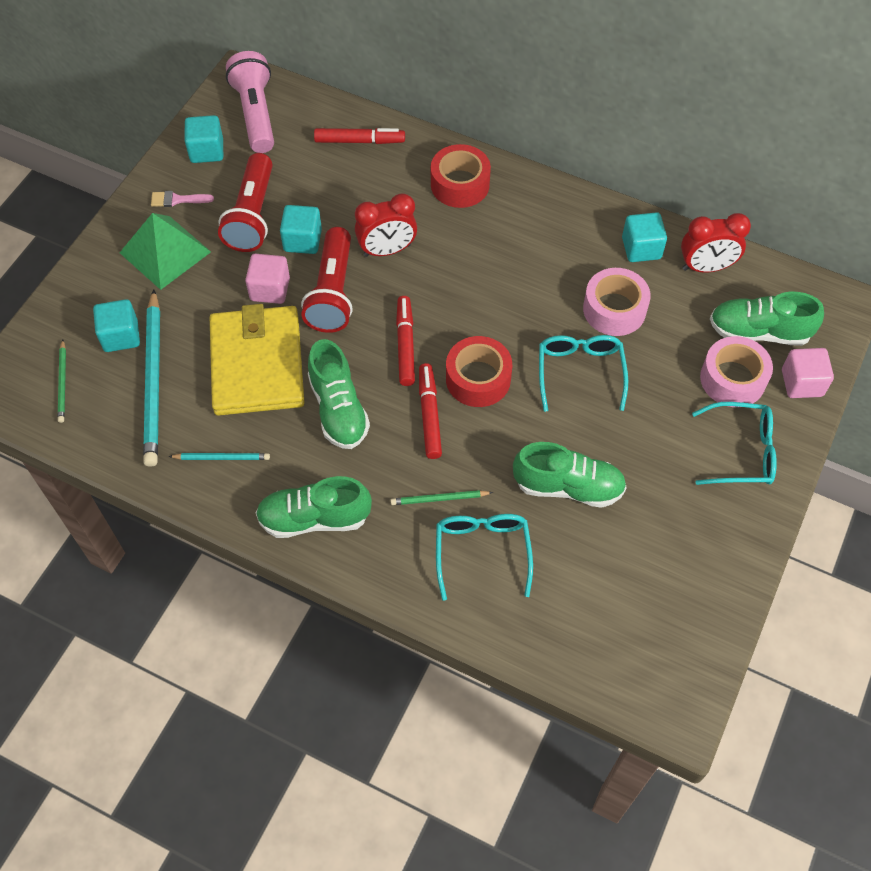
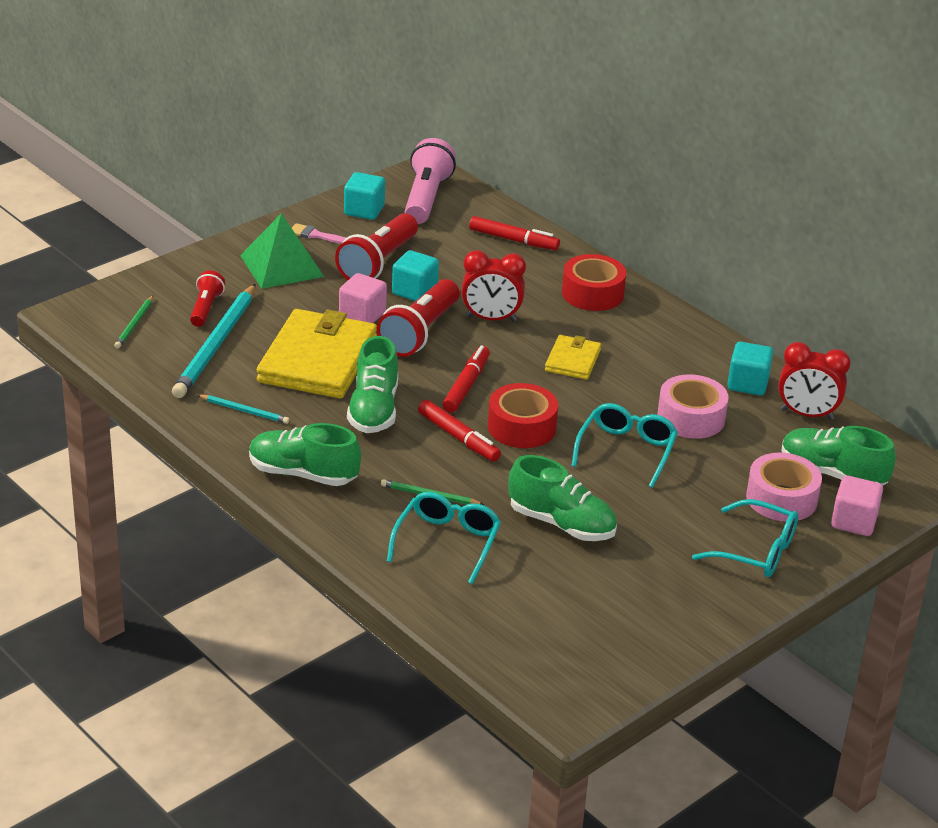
camera: 20 degrees right, 25 degrees down
(121, 336) = (206, 308): turquoise cube -> red flashlight
(429, 414) = (458, 438): red marker -> red marker turned 120 degrees clockwise
(482, 276) = (572, 360): none -> yellow wallet

